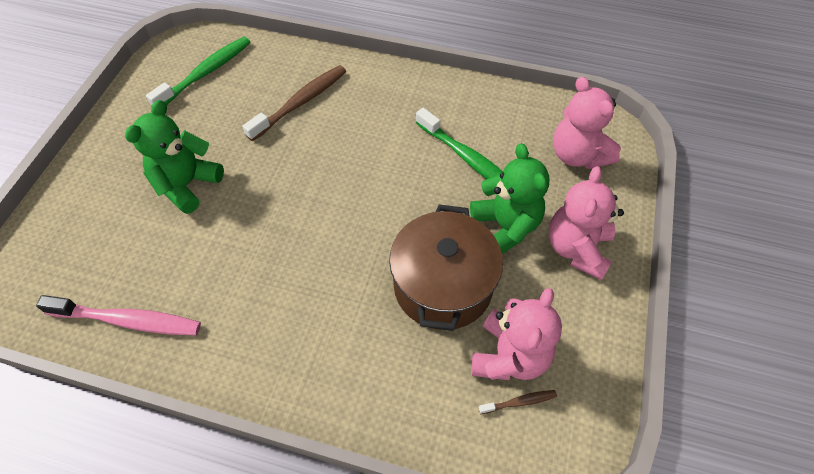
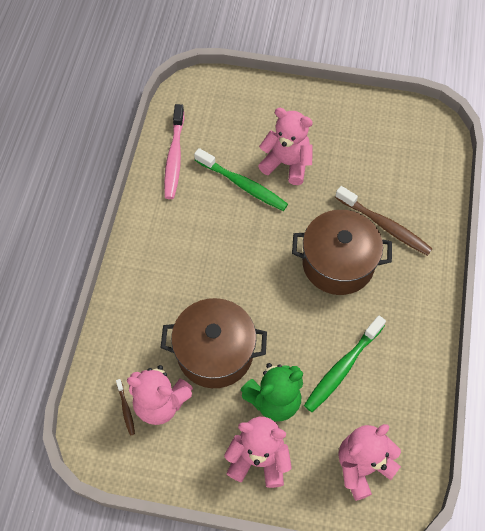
camera: 85 degrees right, 5 degrees up
(187, 185) = (287, 164): green teddy bear -> pink teddy bear
(206, 73) = (405, 149): green toothbrush -> green toothbrush (243, 185)
(340, 149) = (338, 263): none -> brown pot

